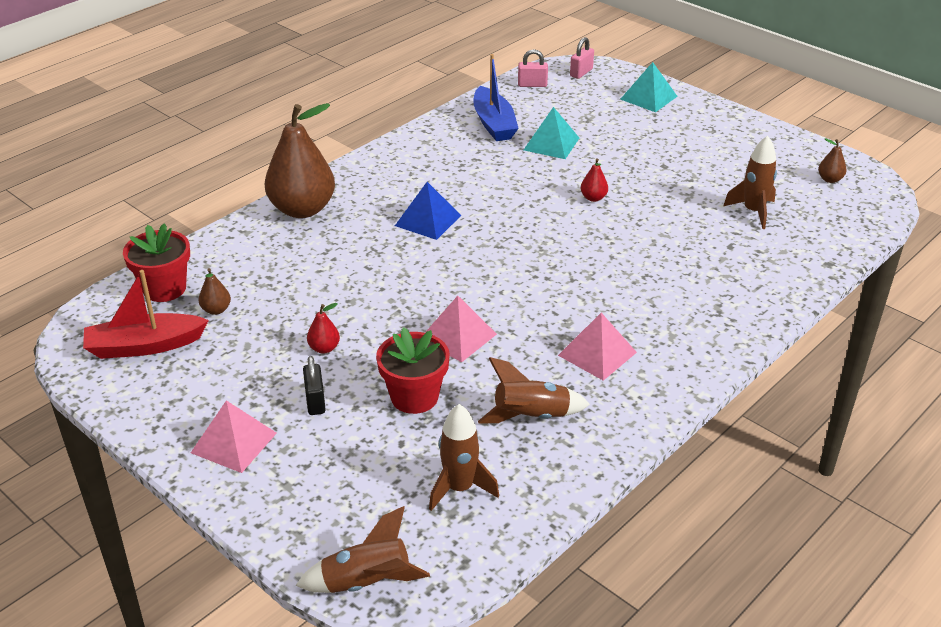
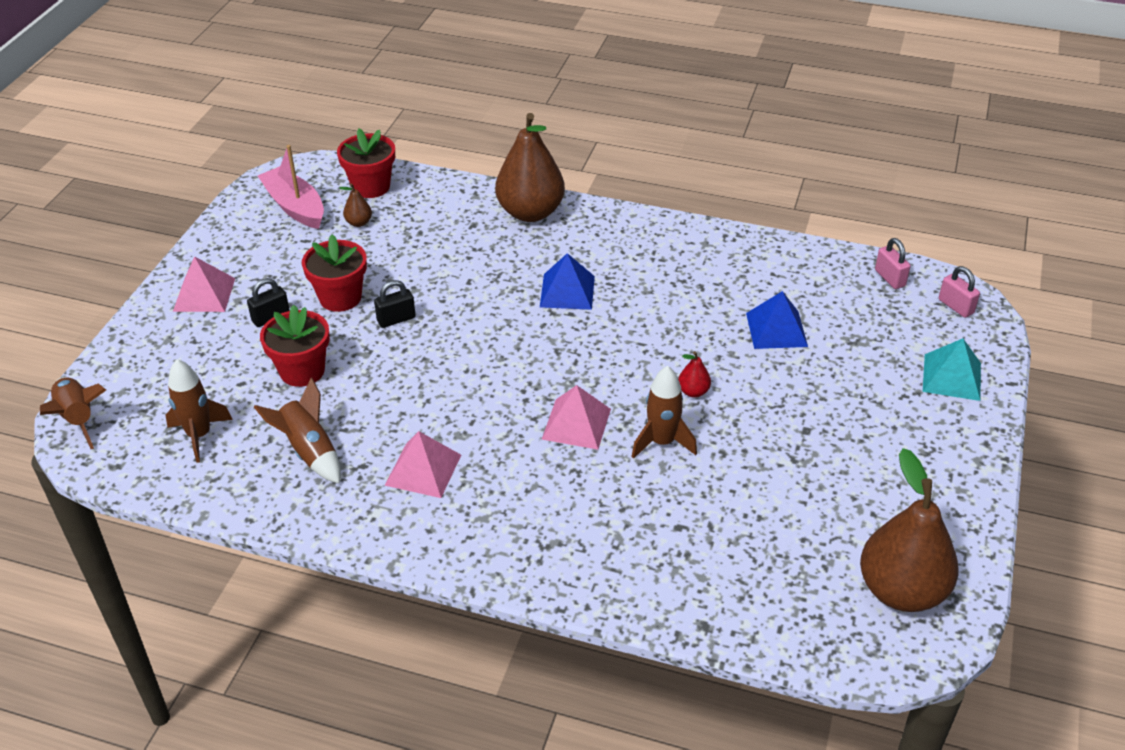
camera: 65 degrees right, 5 degrees up
(144, 346) = (295, 207): red boat -> pink boat
(324, 348) = (340, 298): red pear -> red flower pot
(386, 321) = (396, 319): none -> black padlock
(458, 336) = (399, 369): pink pyramid -> pink pyramid (576, 423)
(494, 124) = (780, 277): blue boat -> none
(551, 144) = (776, 329): turquoise pyramid -> blue pyramid
(581, 73) = (955, 306): pink padlock -> pink padlock turned 45 degrees clockwise
(753, 212) = (766, 531): brown rocket -> brown rocket (662, 442)
(830, 179) = (901, 591): brown pear -> brown pear, size x2.46

